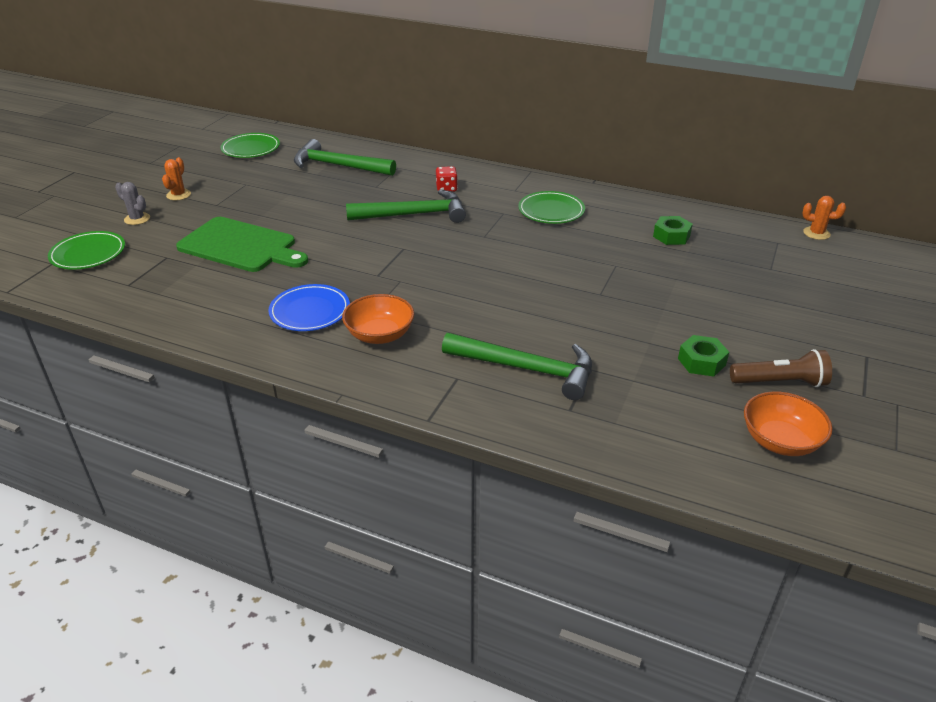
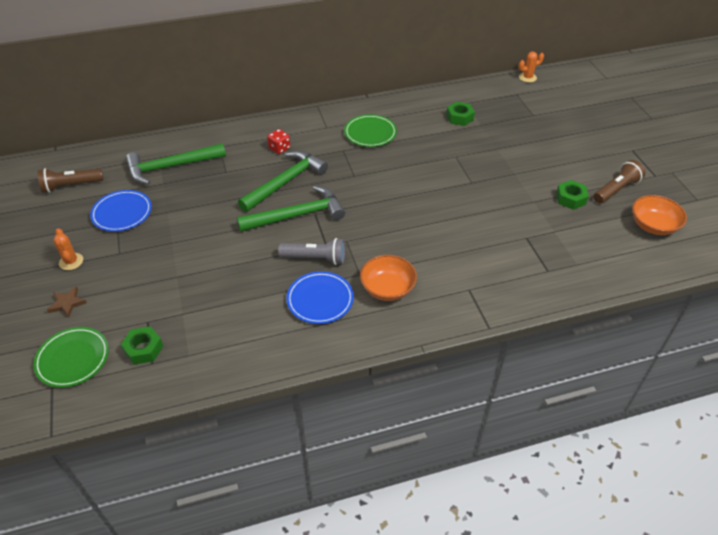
camera: 40 degrees left, 10 degrees up
(137, 219) = (67, 303): grey cactus -> brown star
(137, 273) = (143, 349): none -> green nut
(241, 246) = (194, 278): green cutting board -> none
(251, 149) = (71, 186): green plate -> brown flashlight
(257, 180) = (122, 213): none -> blue plate
(353, 280) = (315, 258): none -> grey flashlight
(526, 369) = (496, 259): green hammer -> green hammer (297, 215)

